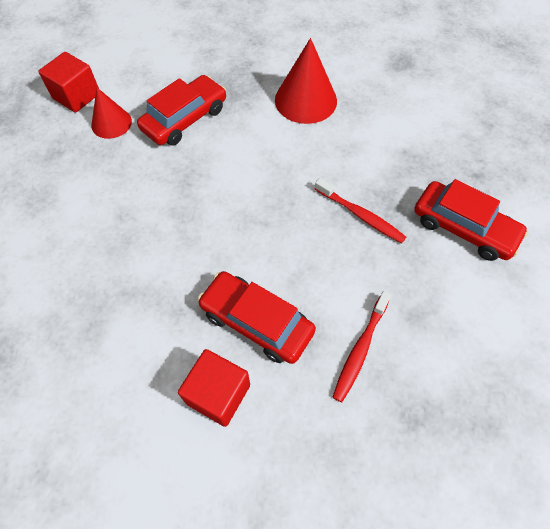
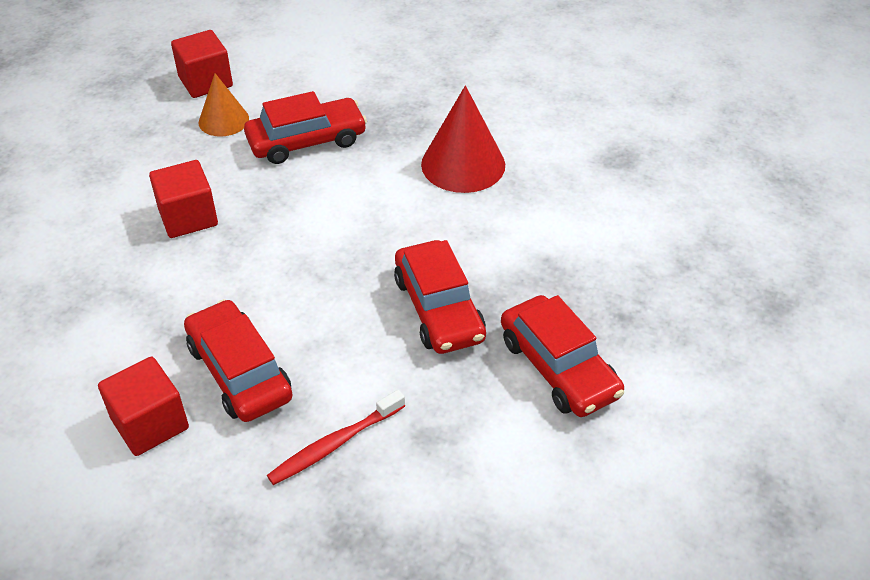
camera: 25 degrees right, 15 degrees down
(111, 123) = (223, 120): red cone -> orange cone
(136, 212) = (188, 217): none -> red cube
(361, 215) = (438, 308): red toothbrush -> red car

